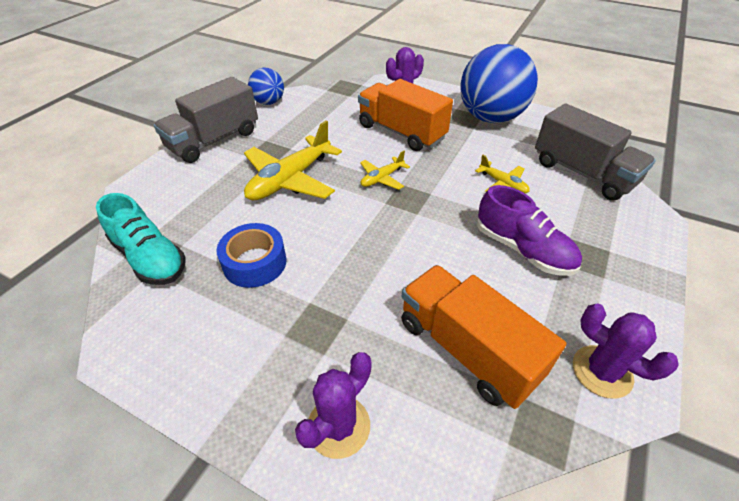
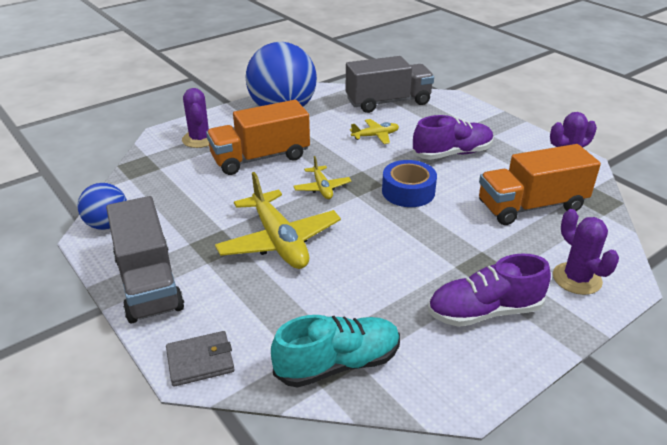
camera: 65 degrees left, 10 degrees down
(141, 189) = (200, 361): none -> grey wallet
(245, 343) = (484, 311): none -> purple shoe
(255, 262) = (389, 288): blue tape -> blue tape (408, 191)

